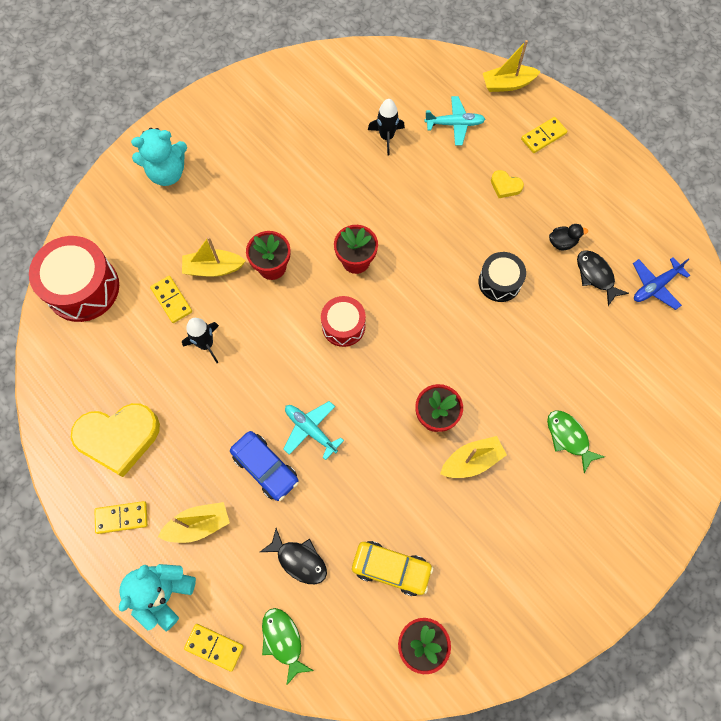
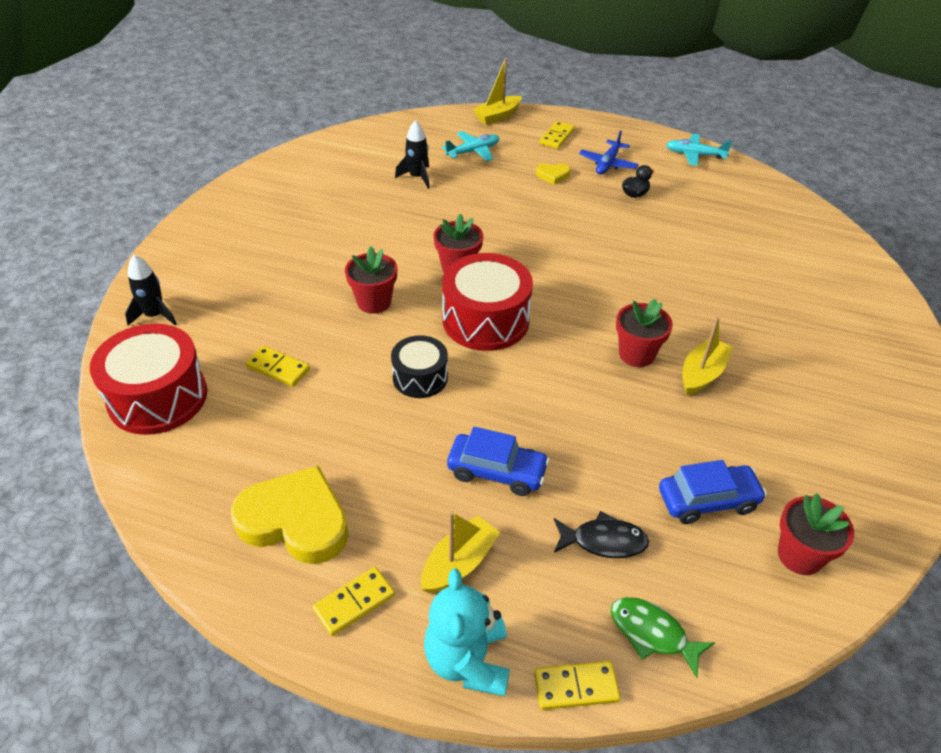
camera: 30 degrees left, 25 degrees down
(118, 438) = (295, 521): yellow heart -> yellow heart turned 120 degrees counterclockwise
(167, 173) = (203, 269): turquoise teddy bear -> none
(206, 344) = (345, 390): black rocket -> black rocket (155, 315)
(213, 268) = (309, 325): yellow boat -> none
(310, 430) = (520, 417): turquoise plane -> turquoise plane (694, 155)
(343, 326) = (485, 320): red drum -> red drum, size x1.69
(391, 568) = (708, 500): yellow car -> blue car
(499, 282) = (606, 237): black drum -> black drum (420, 377)
(569, 437) = (770, 320): green fish -> none
(596, 276) = (683, 205): black fish -> none
(655, 286) = (736, 196): blue plane -> blue plane (608, 164)

